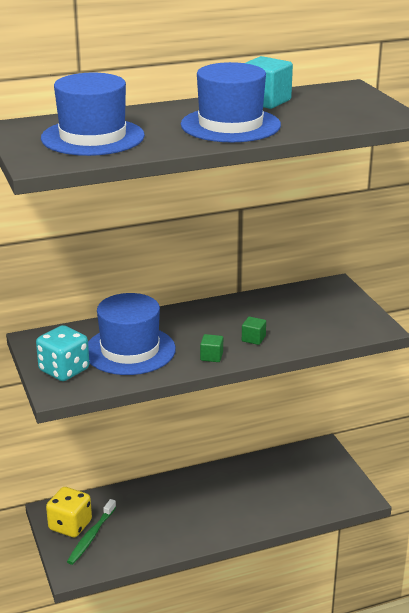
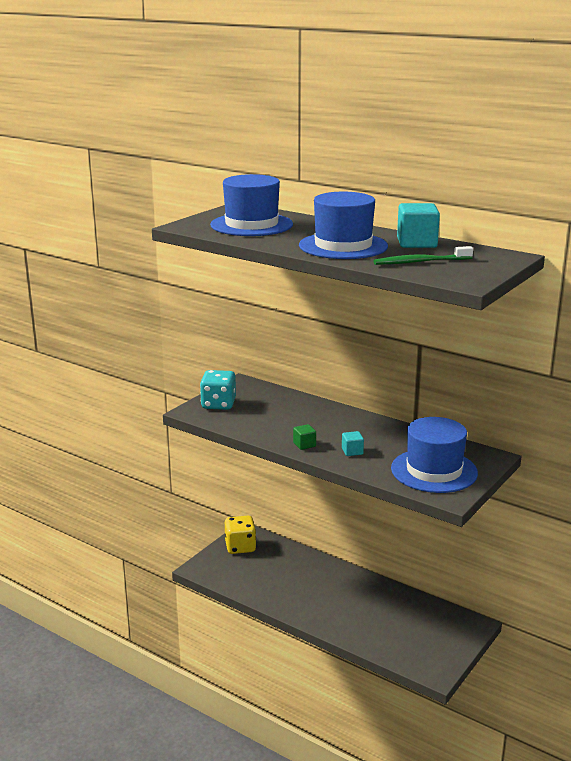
camera: 55 degrees right, 5 degrees down
(91, 536) = (239, 560): green toothbrush -> green toothbrush (421, 262)
(130, 350) = (272, 415): blue hat -> blue hat (434, 471)
(253, 339) = (352, 451): green cube -> turquoise cube

